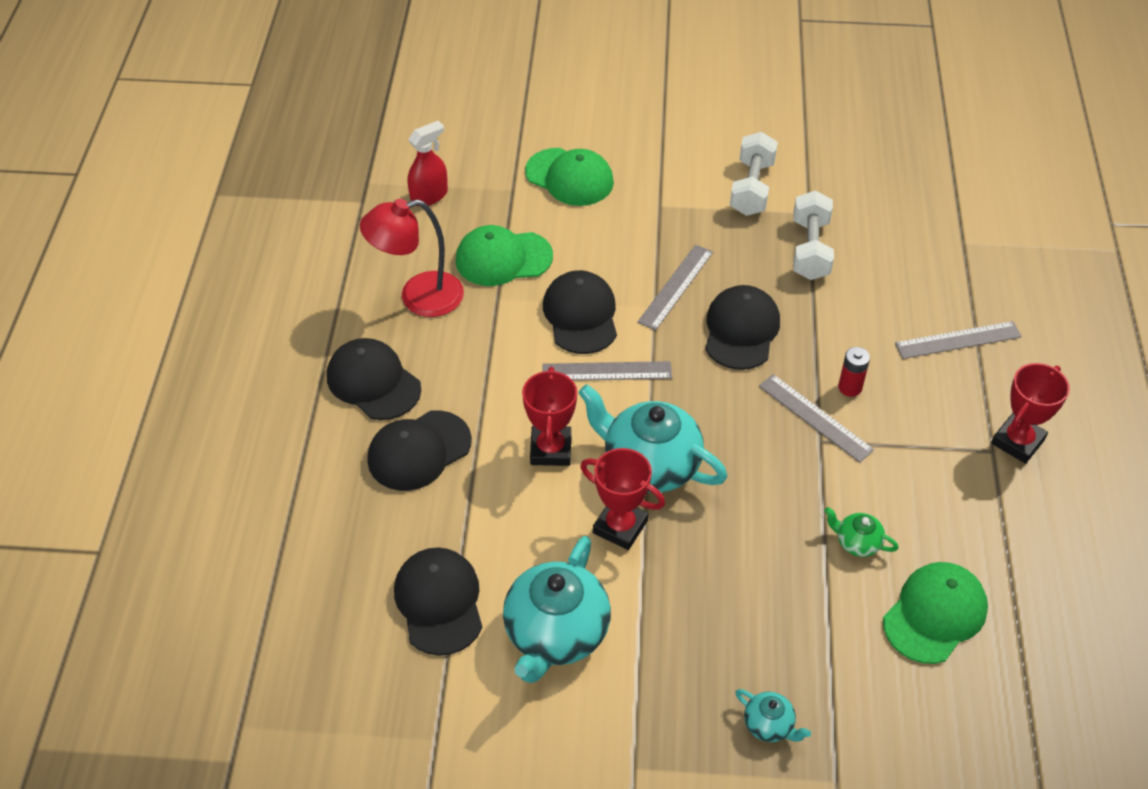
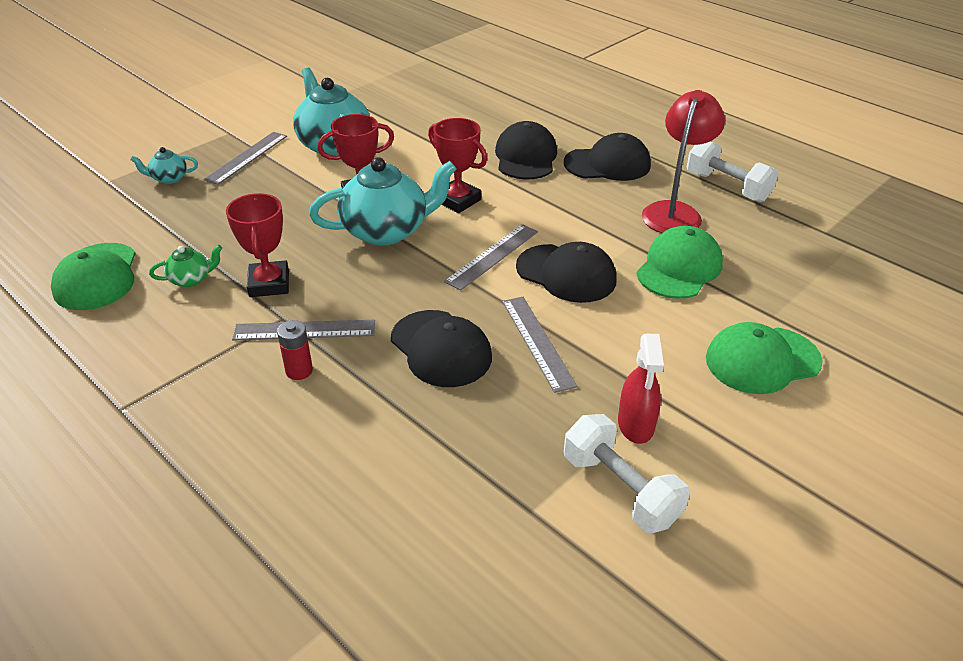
camera: 130 degrees right, 10 degrees down
(429, 196) = (804, 267): red spray bottle -> red spray bottle (635, 425)
(439, 602) = (410, 123): black cap -> none
(810, 249) = (478, 469): white dumbbell -> white dumbbell (727, 187)
(958, 340) = (233, 490): grey ruler -> grey ruler (247, 157)
(1017, 441) = (99, 433): red trophy -> red trophy (269, 284)

